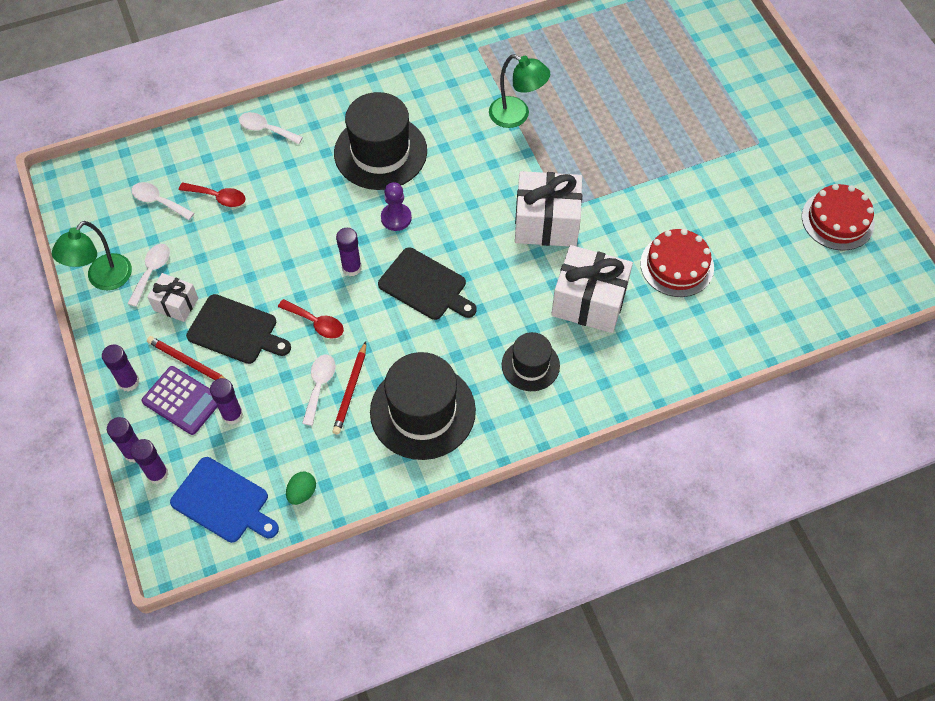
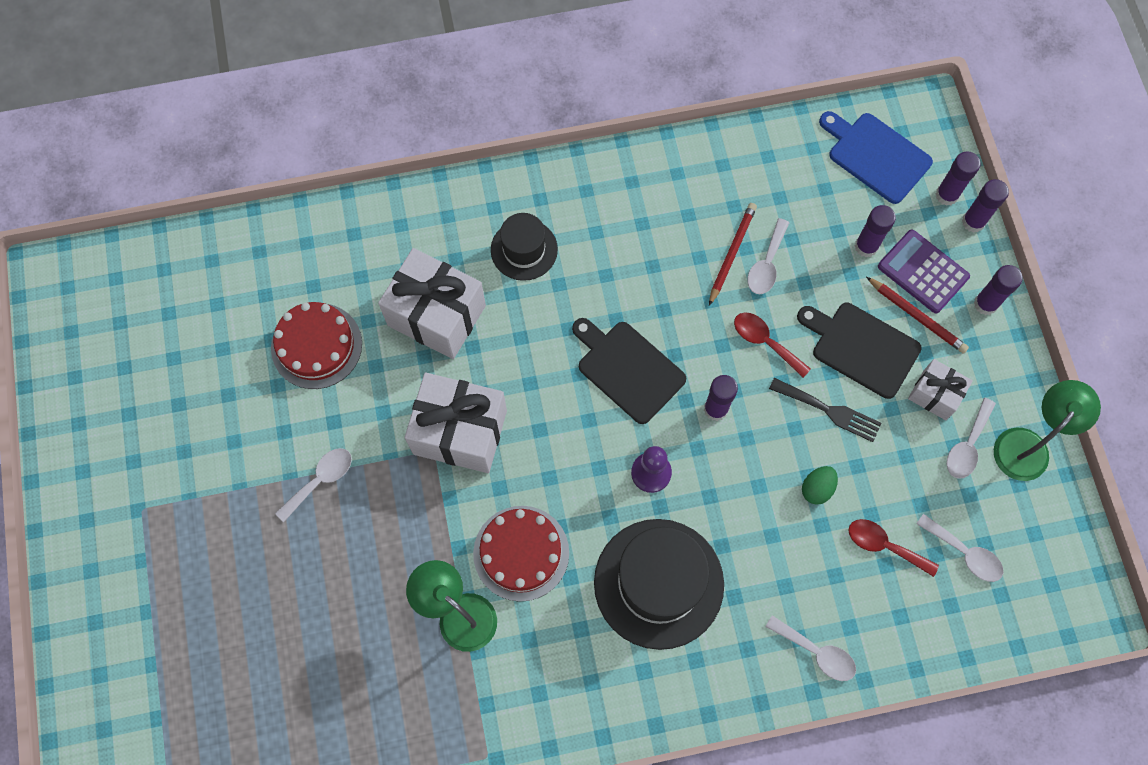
camera: 170 degrees left, 10 degrees up
(261, 280) = (829, 411): none -> black fork
(302, 493) = (793, 152): green egg -> green egg (817, 488)
(422, 411) = (654, 217): black hat -> none
(639, 177) = (320, 480): none -> white spoon
(837, 220) = (95, 374): red cake -> red cake (521, 553)

